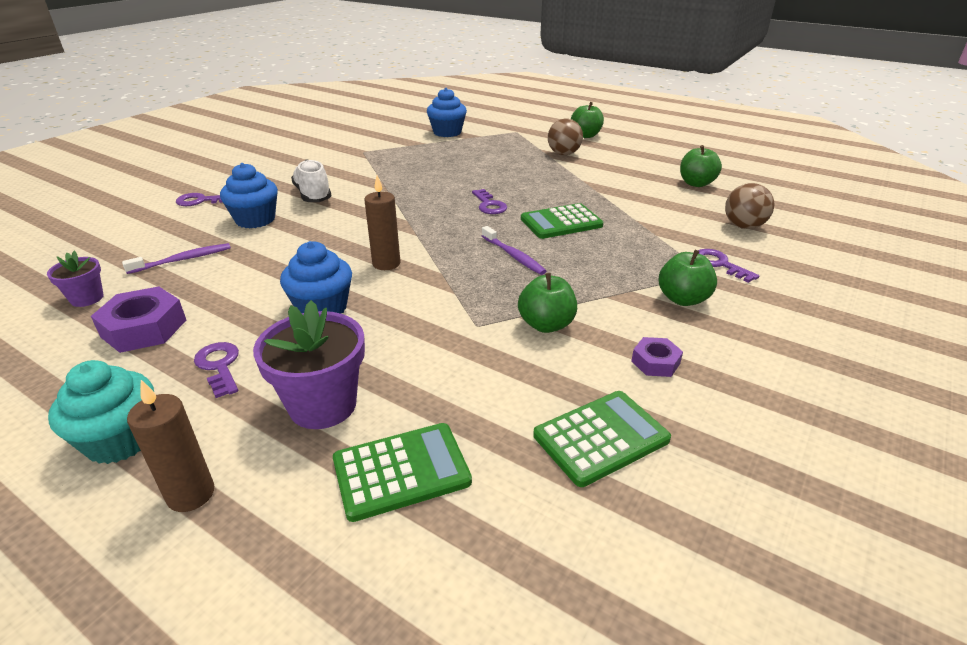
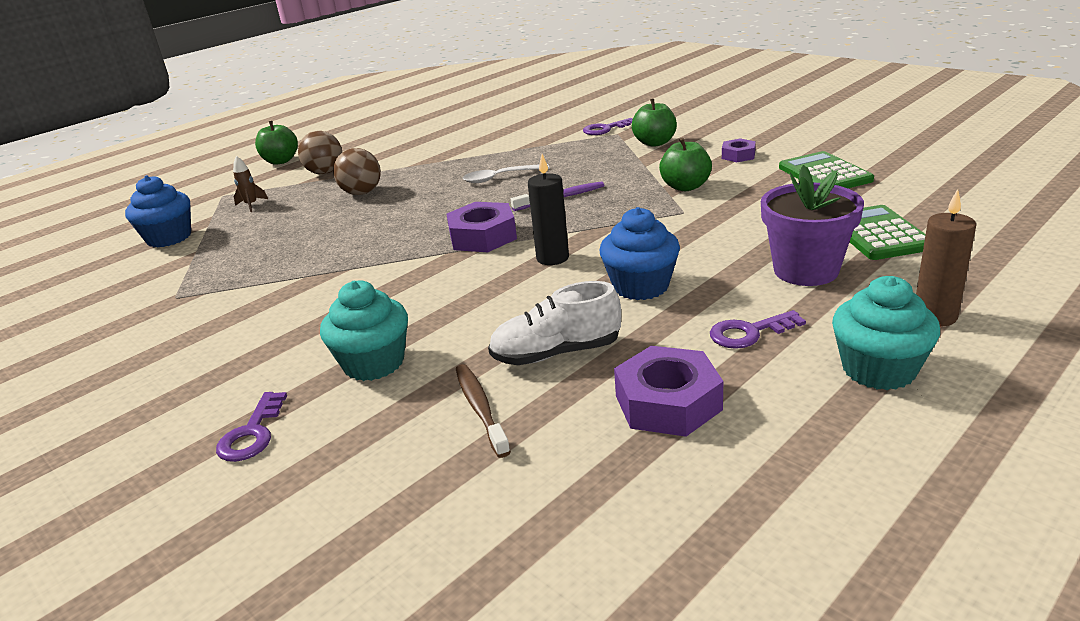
camera: 75 degrees left, 5 degrees down
(87, 298) = (575, 480): purple flower pot -> none
(183, 260) = (480, 408): purple toothbrush -> brown toothbrush
(255, 220) = (374, 363): blue cupcake -> turquoise cupcake
(313, 195) = (316, 324): white shoe -> white shoe (556, 353)
(386, 263) = (552, 258): brown candle -> black candle
(433, 230) = (483, 236): none -> purple nut
(489, 205) = (436, 209): purple key -> none
(499, 143) = (251, 205): none -> brown rocket
(561, 222) = (500, 178): green calculator -> white spoon
(696, 183) = (452, 125): green apple -> none
(743, 226) = (545, 117): brown ball -> brown ball (362, 193)

